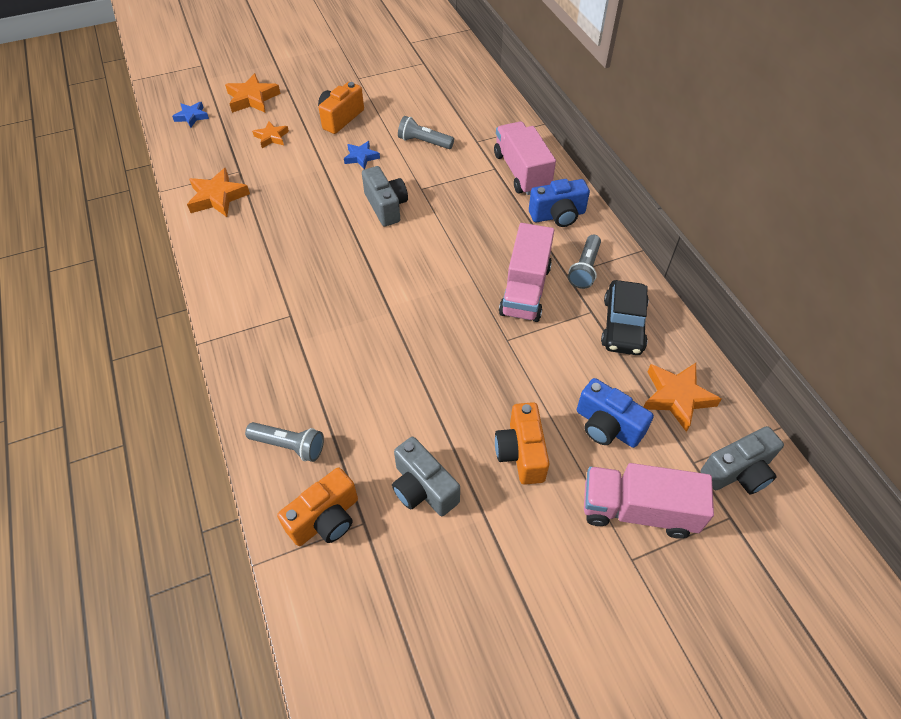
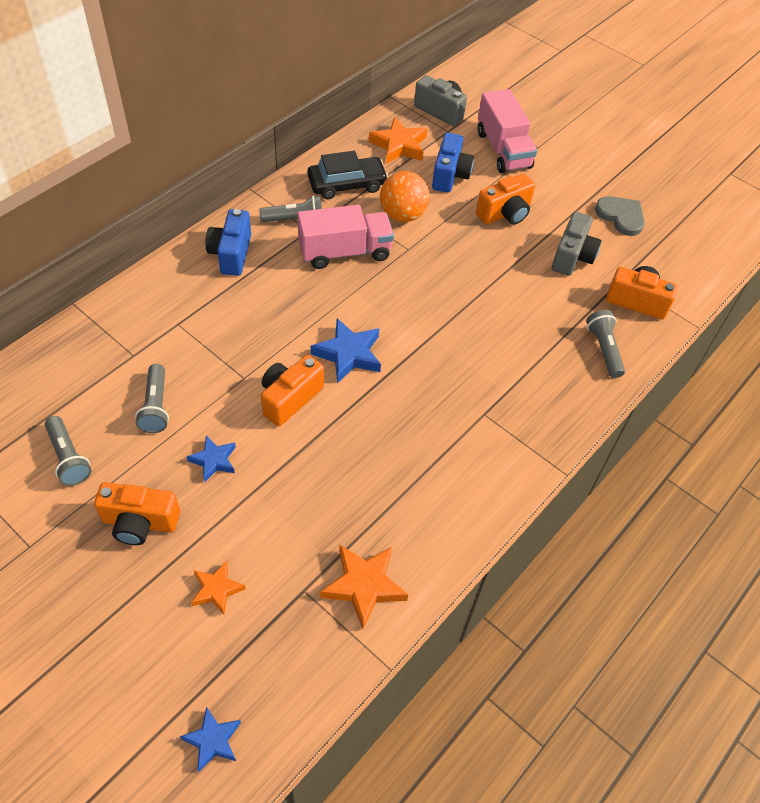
camera: 120 degrees left, 0 degrees up
(252, 98) = (132, 673): orange star -> none
(386, 206) = (290, 398): grey camera -> orange camera
(406, 253) = (348, 354): none -> blue star
(408, 100) = (69, 458): none -> grey flashlight
(460, 589) = (621, 216): none -> grey heart
(521, 172) = (174, 299): pink truck -> none
(557, 354) = (402, 215): none -> orange ball
(558, 215) = (231, 254): blue camera -> blue camera turned 135 degrees counterclockwise

